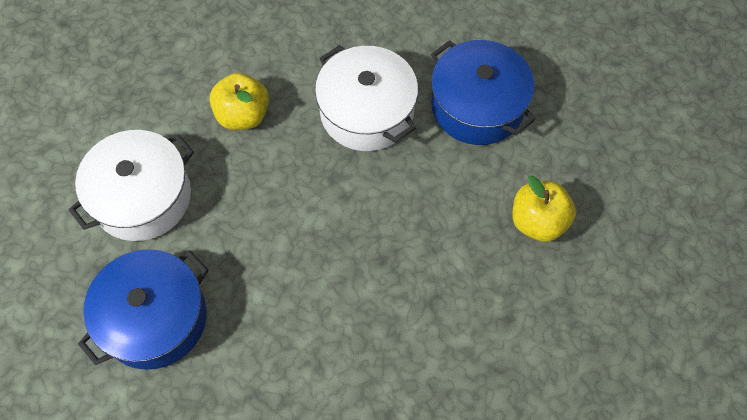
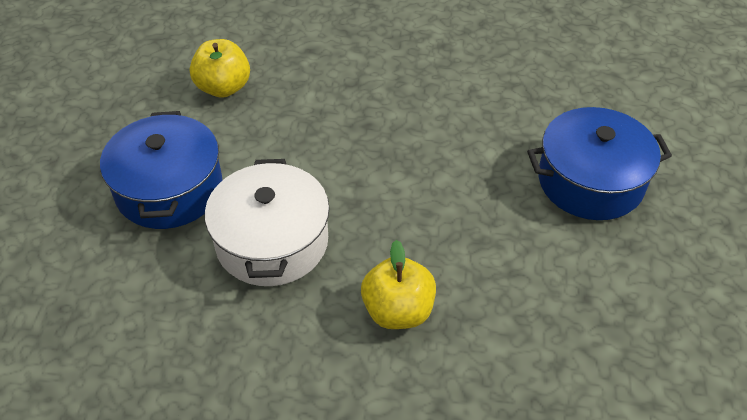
camera: 145 degrees left, 15 degrees down
(142, 197) = (554, 286): white pot -> none

